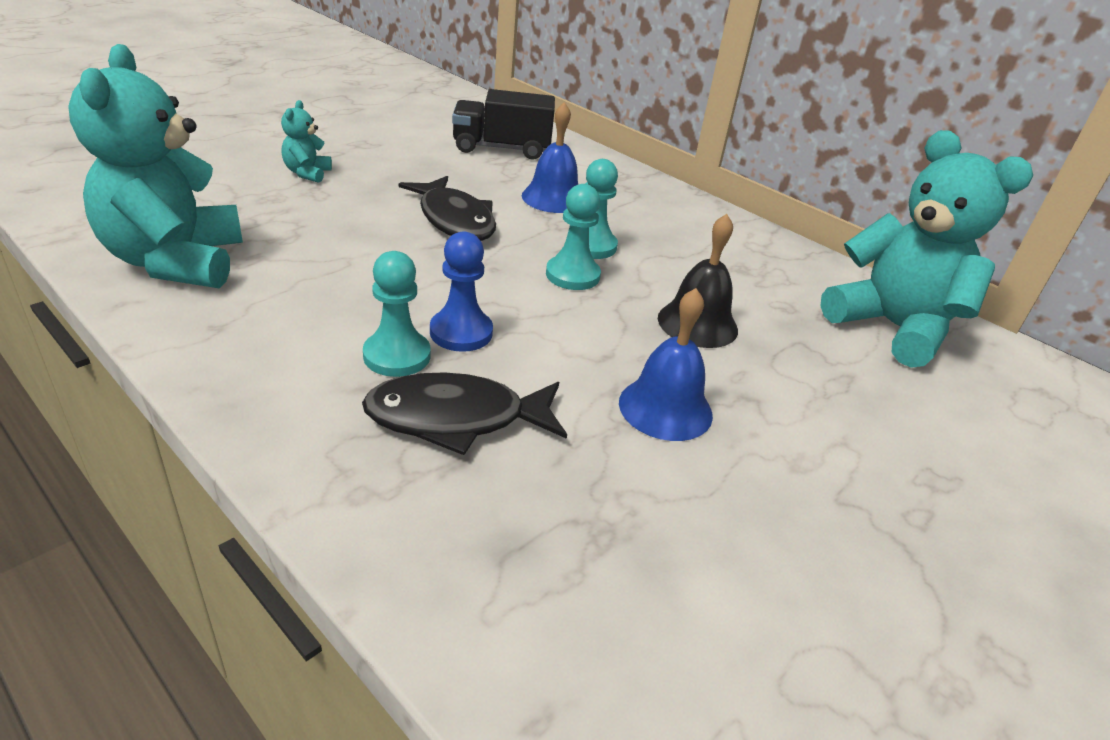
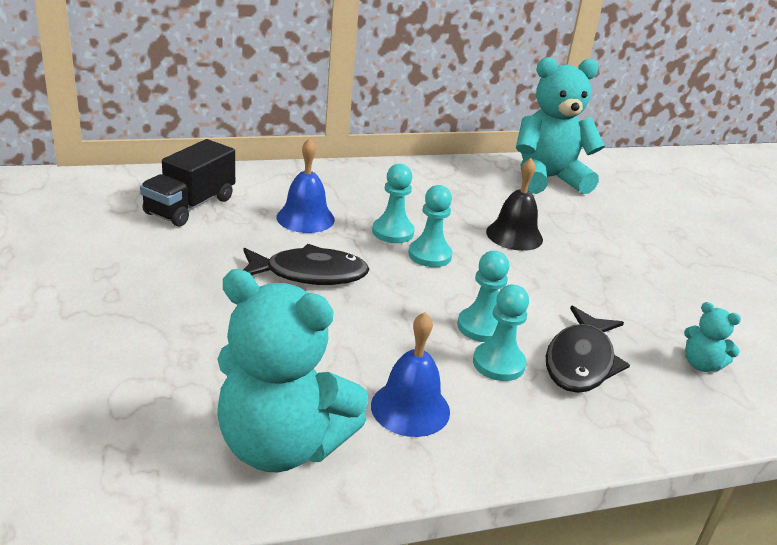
camera: 60 degrees left, 5 degrees down
(307, 173) = (148, 322): turquoise teddy bear -> turquoise teddy bear (701, 364)
(461, 332) = (481, 327): blue pawn -> turquoise pawn
(665, 408) = (596, 283): blue bell -> blue bell (410, 408)

